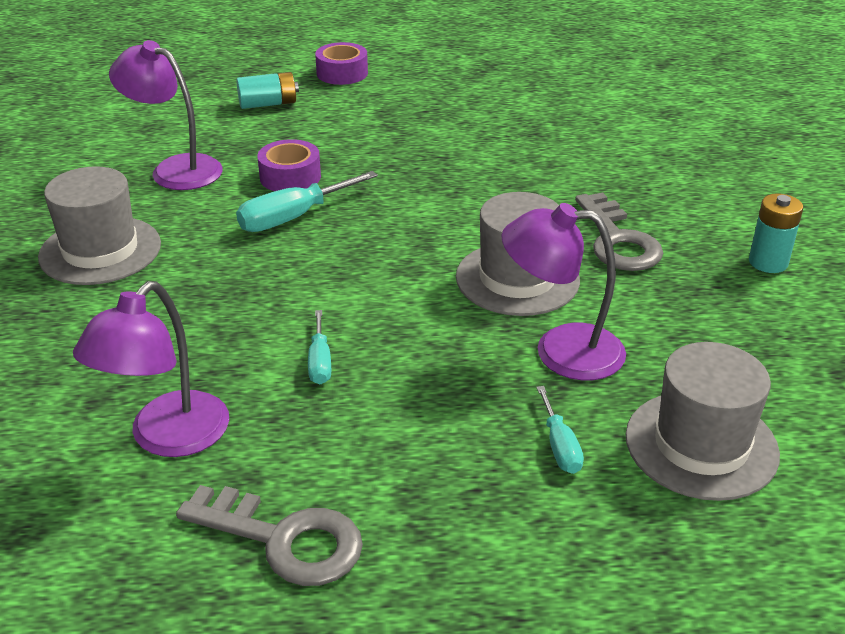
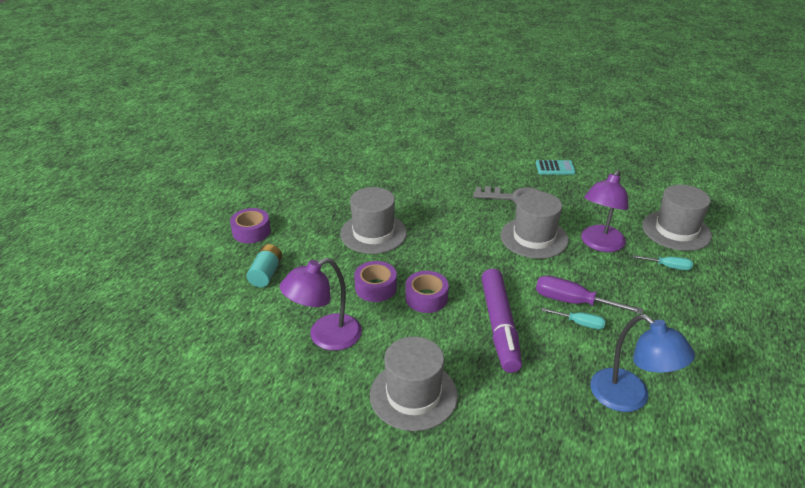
camera: 65 degrees left, 0 degrees up
(167, 438) = (629, 398): purple lamp -> blue lamp
(268, 288) = (499, 326): none -> purple marker
(284, 539) = (717, 370): grey key -> none
(293, 217) = (426, 298): turquoise screwdriver -> purple tape
(371, 346) = (573, 302): none -> purple screwdriver
(407, 146) = (373, 233): none -> grey hat
(768, 262) = (555, 168): turquoise battery -> turquoise calculator

